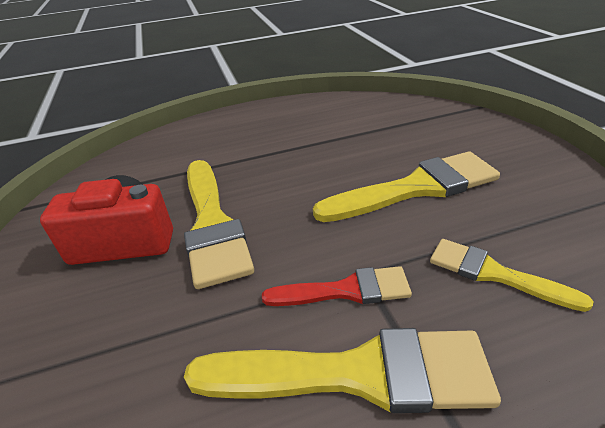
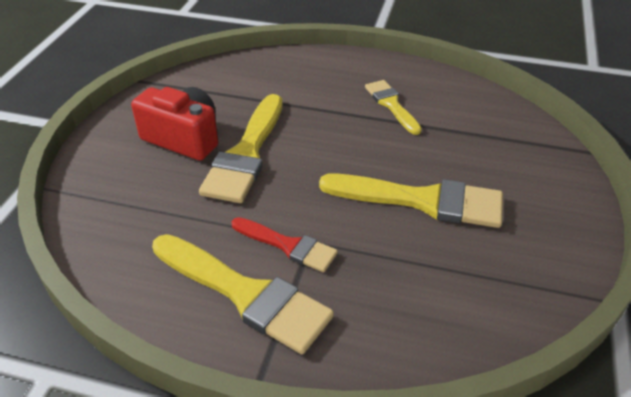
camera: 30 degrees right, 5 degrees up
(494, 273) = (399, 291): yellow brush -> yellow brush (391, 105)

